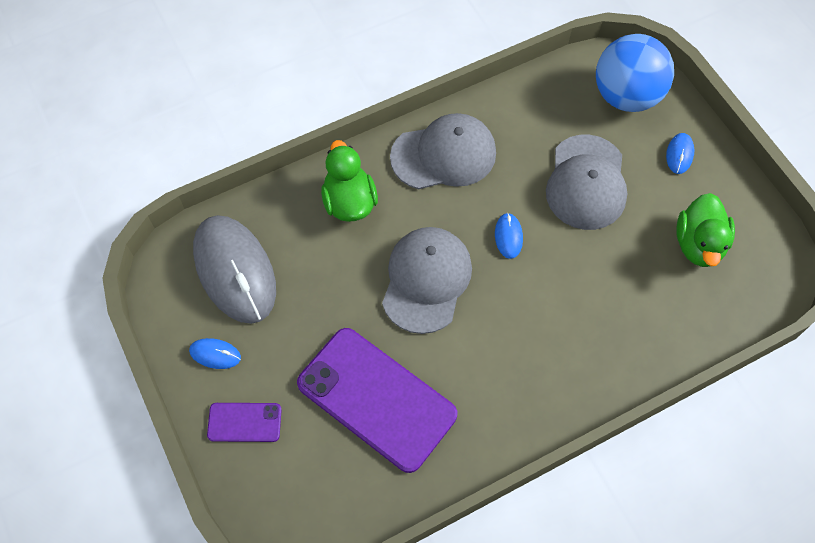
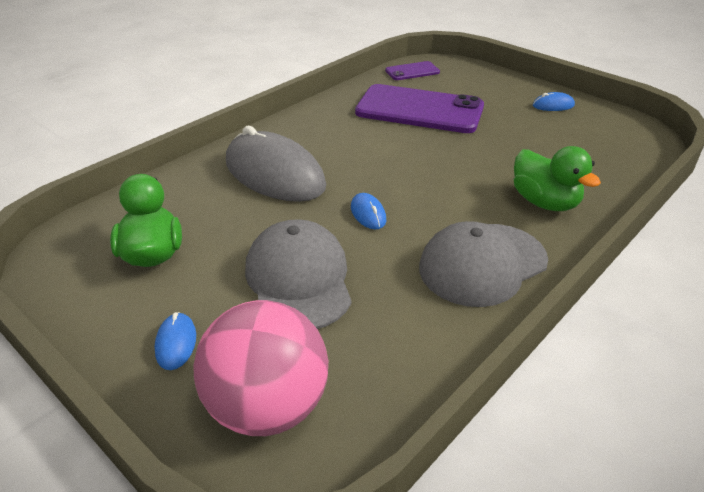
camera: 160 degrees right, 25 degrees down
(235, 270) = (591, 142): grey mouse -> grey mouse (274, 174)
(244, 422) = (500, 87): purple phone -> purple phone (412, 71)
(426, 280) = (428, 170): grey cap -> none
(626, 96) = (267, 406): blue ball -> pink ball

